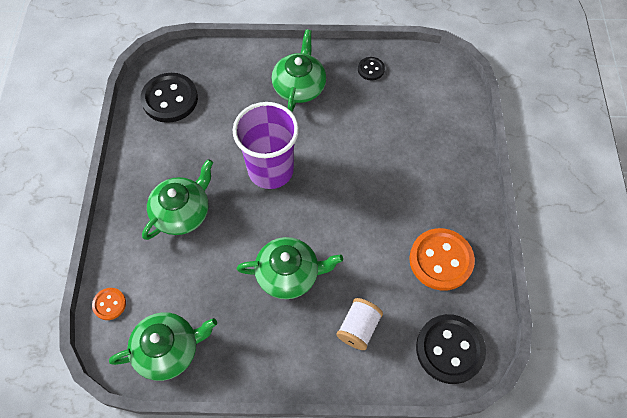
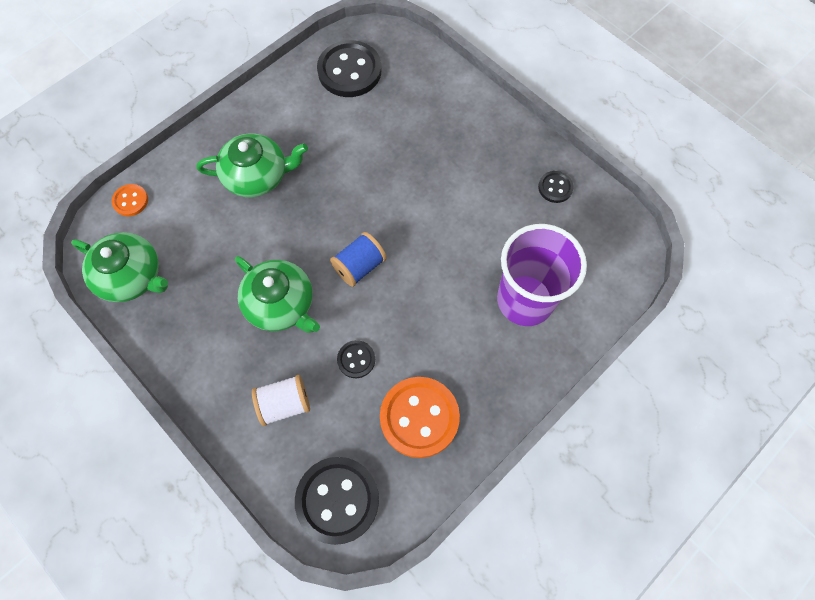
camera: 45 degrees right, 5 degrees up
(270, 170) = (363, 202): purple cup -> purple cup (525, 300)
(299, 86) = (470, 149): green teapot -> none
(311, 209) = (359, 266): none -> blue spool
(370, 263) = (356, 359): none -> black button

